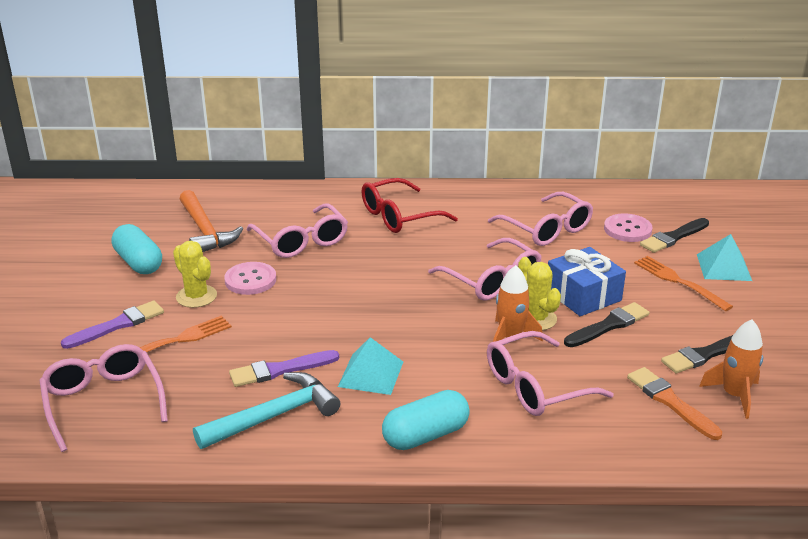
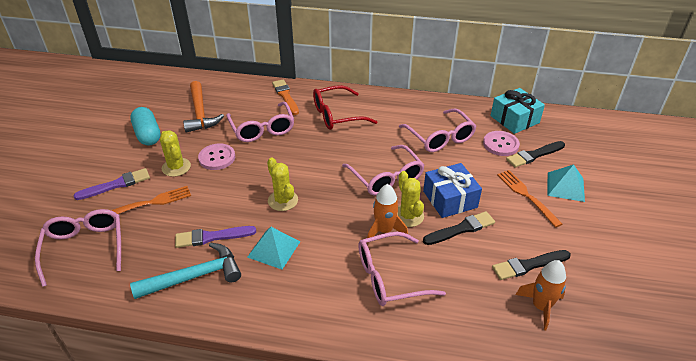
camera: 10 degrees right, 10 degrees up
(362, 319) = (283, 200): none -> yellow cactus
(425, 435) = (295, 309): turquoise capsule -> none
(636, 200) = (514, 119): none -> turquoise gift
(670, 402) = (488, 306): orange brush -> orange brush (285, 96)

